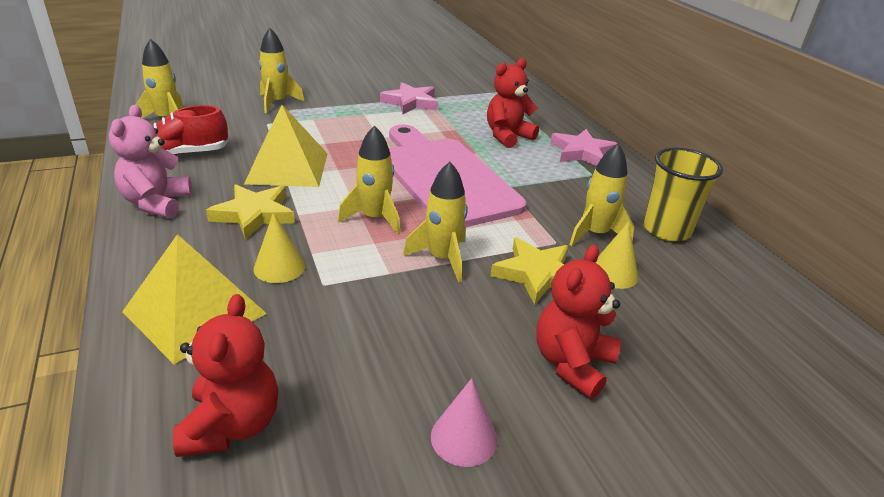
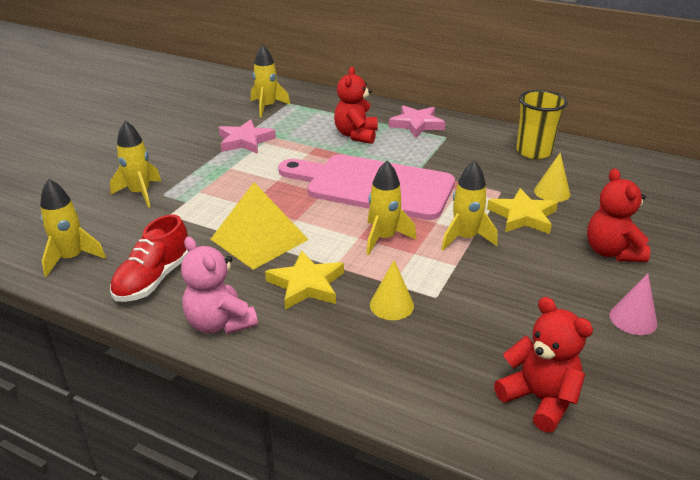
camera: 40 degrees left, 0 degrees up
(195, 312) = (401, 365): yellow pyramid -> none
(595, 234) = (508, 174): yellow rocket -> yellow rocket (267, 107)

